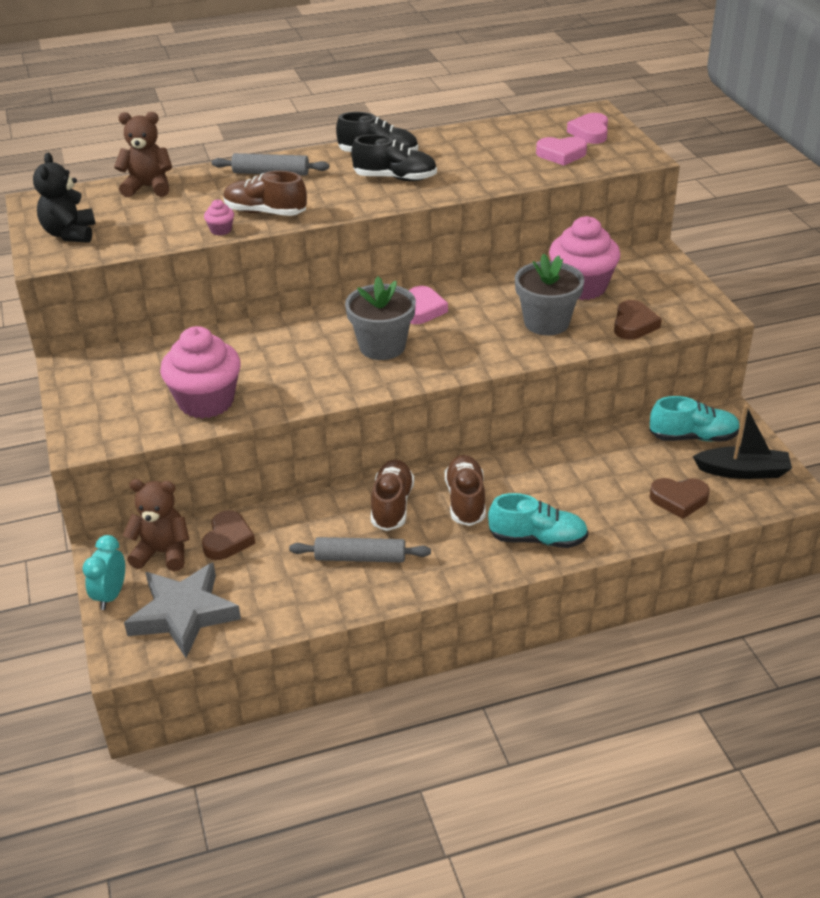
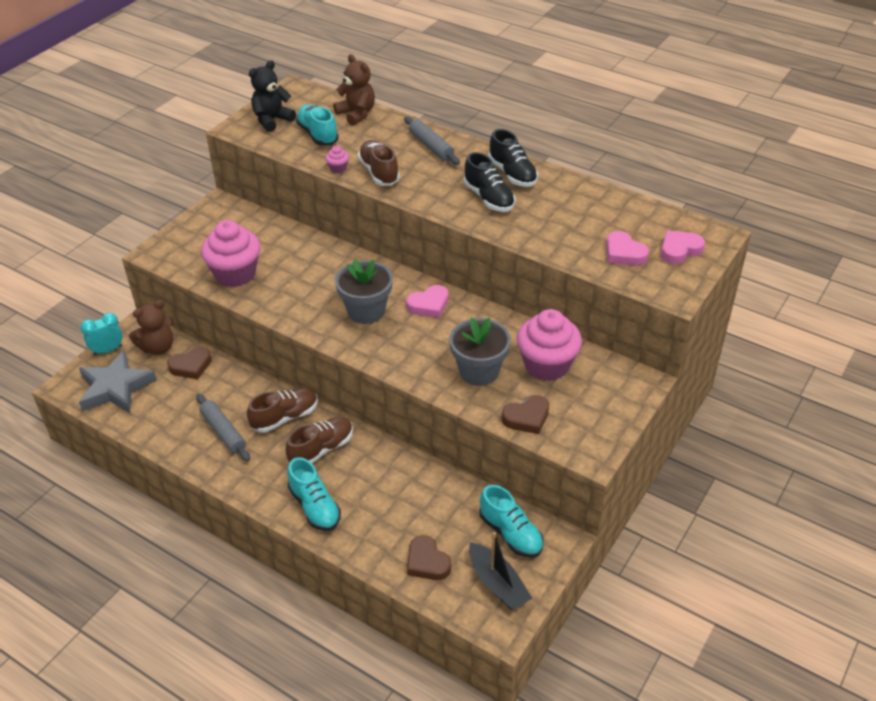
camera: 50 degrees right, 5 degrees up
(144, 219) = (318, 134): none -> turquoise shoe
(163, 552) = (158, 347): brown teddy bear -> brown teddy bear turned 90 degrees clockwise

